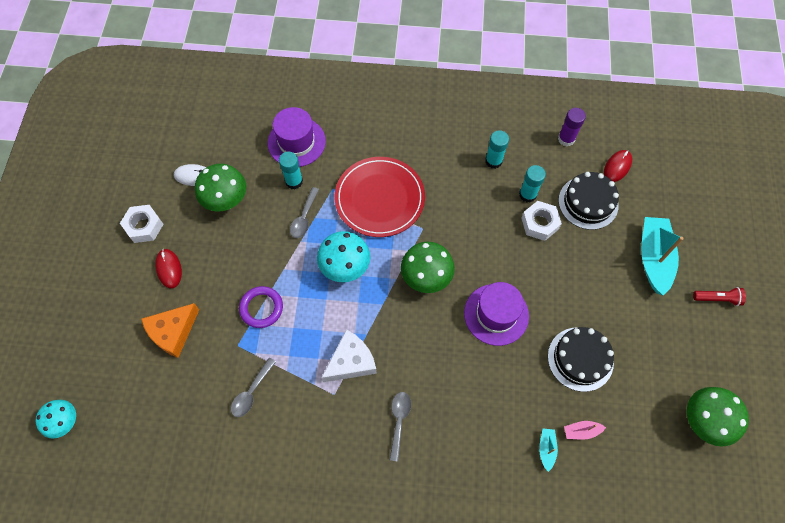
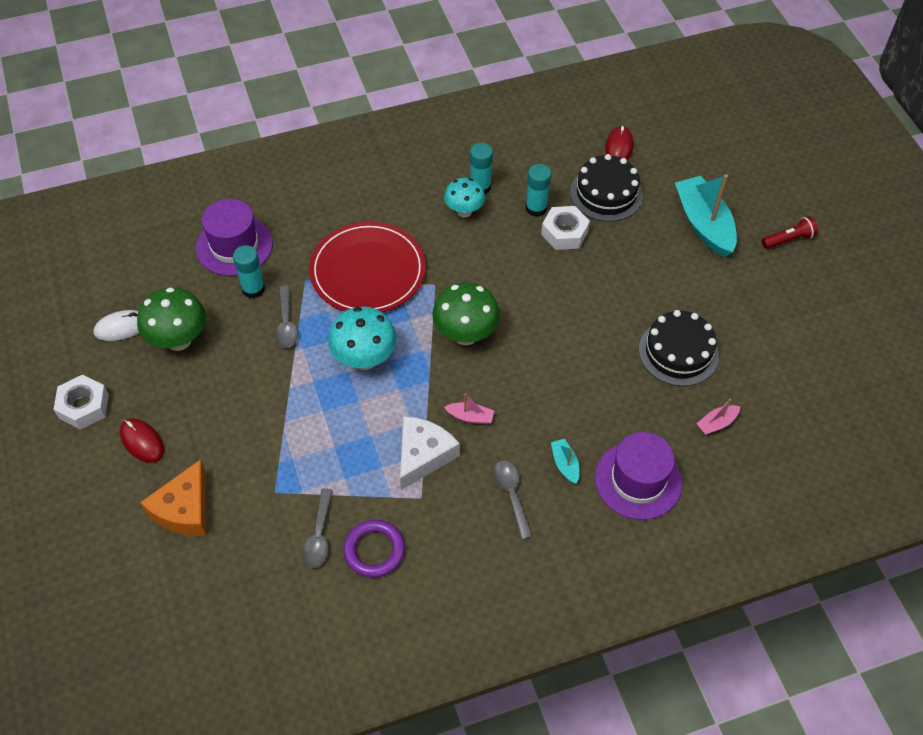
camera: 25 degrees left, 10 degrees down
(65, 422) = (93, 667): turquoise mushroom -> turquoise mushroom (464, 211)
(261, 308) = (284, 440): purple ring -> purple ring (374, 550)
(398, 346) = (470, 417): none -> pink boat
(496, 314) = (564, 342): purple hat -> purple hat (638, 480)
(546, 449) = (689, 456): turquoise boat -> turquoise boat (565, 464)
(566, 139) = (549, 138): purple glue stick -> none
(703, 421) = (835, 363): green mushroom -> none

